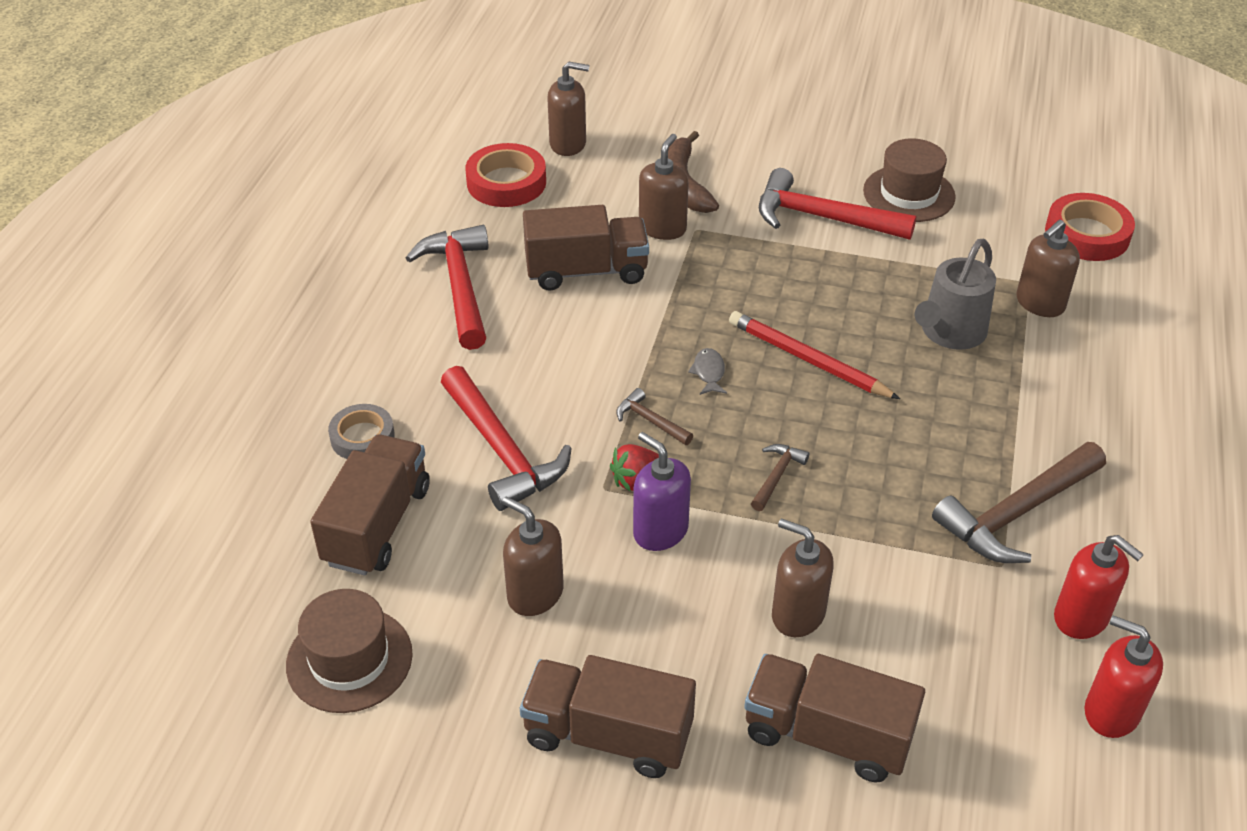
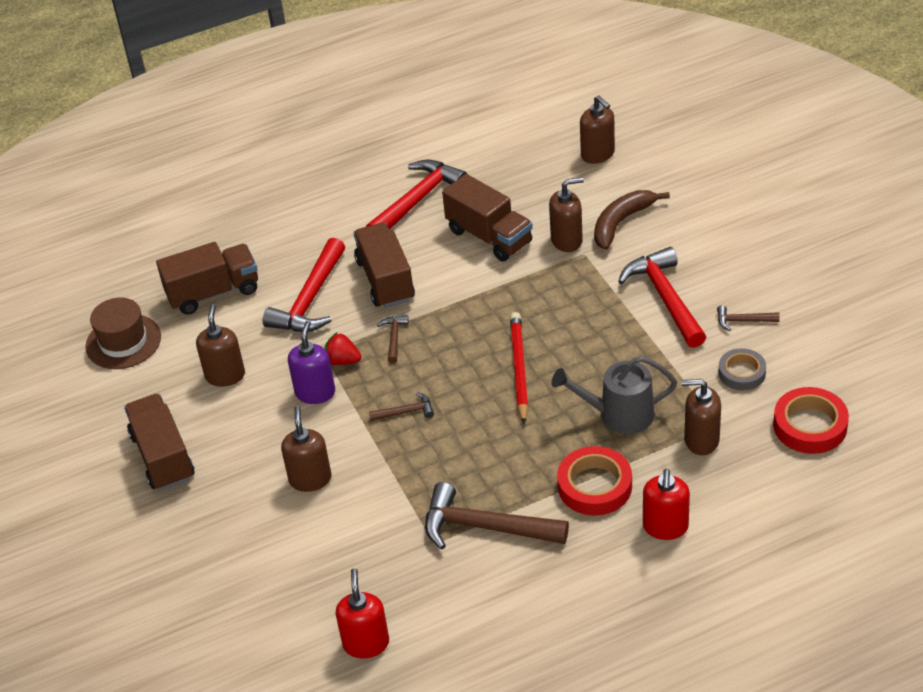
camera: 55 degrees right, 0 degrees up
(362, 437) = (265, 246): grey tape -> grey tape (742, 373)
(506, 182) = (529, 156): red tape -> red tape (594, 486)
(709, 372) = (460, 336): grey fish -> none
(827, 735) = (239, 536): brown truck -> brown truck (385, 280)
(909, 194) = (743, 321): brown hat -> brown hammer
(1081, 617) = (427, 597): red soap dispenser -> red soap dispenser (665, 527)

